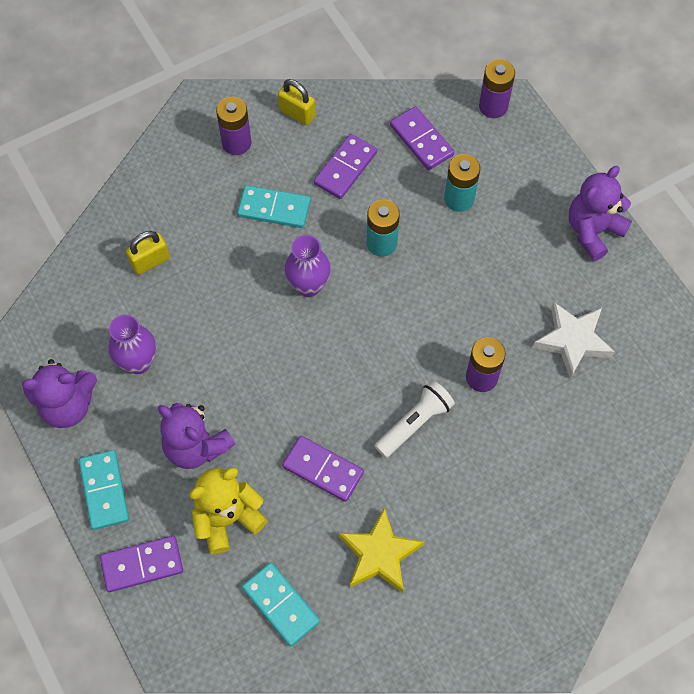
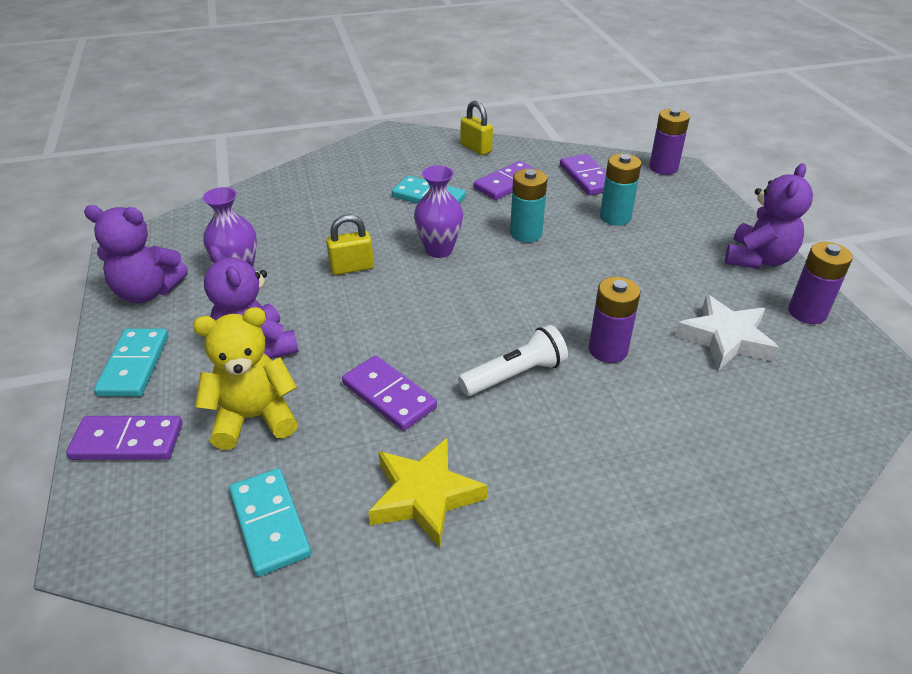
camera: 15 degrees right, 25 degrees down
(150, 261) = (294, 211): yellow padlock -> yellow padlock (352, 268)
(236, 143) = (413, 156): purple battery -> purple battery (807, 312)
(593, 231) = (758, 259): purple teddy bear -> purple teddy bear turned 150 degrees clockwise

